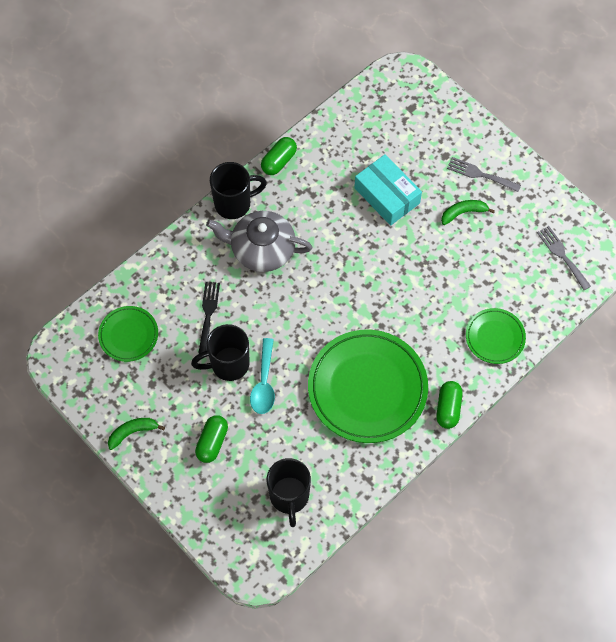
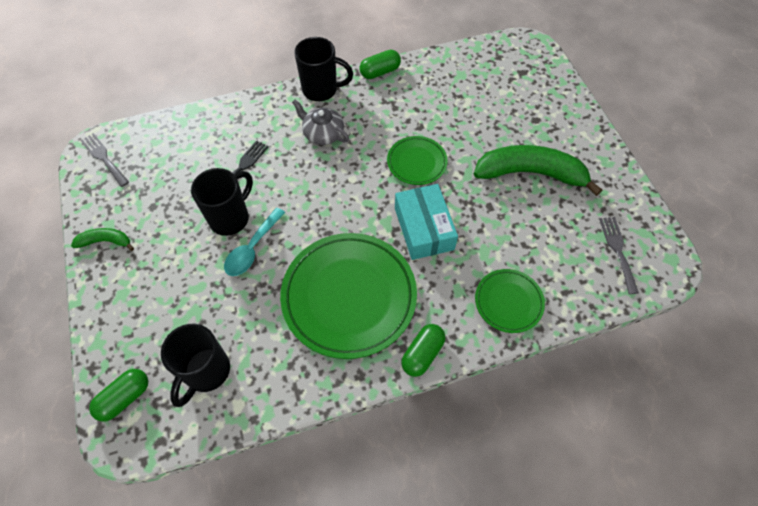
camera: 25 degrees right, 5 degrees down
(128, 335) = (162, 158): green plate -> green plate (417, 162)
(212, 442) = (169, 283): green capsule -> green capsule (125, 398)
(228, 364) = (230, 218): black mug -> black mug turned 120 degrees clockwise
(261, 249) = (323, 133): grey teapot -> grey teapot, size x0.65
(387, 195) = (463, 132): turquoise box -> turquoise box (424, 228)
(463, 213) = (530, 173): green banana -> green banana, size x2.11
(480, 174) = (563, 147): grey fork -> grey fork (104, 158)

